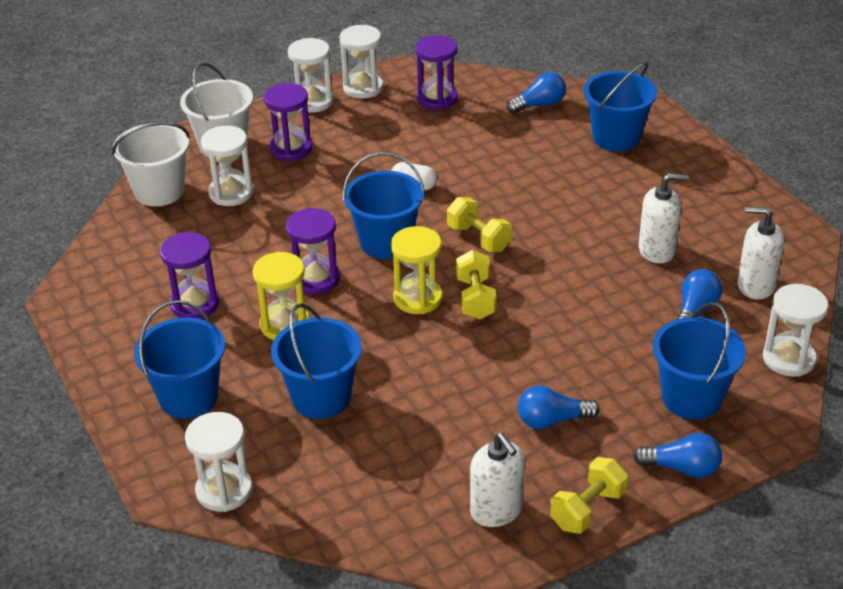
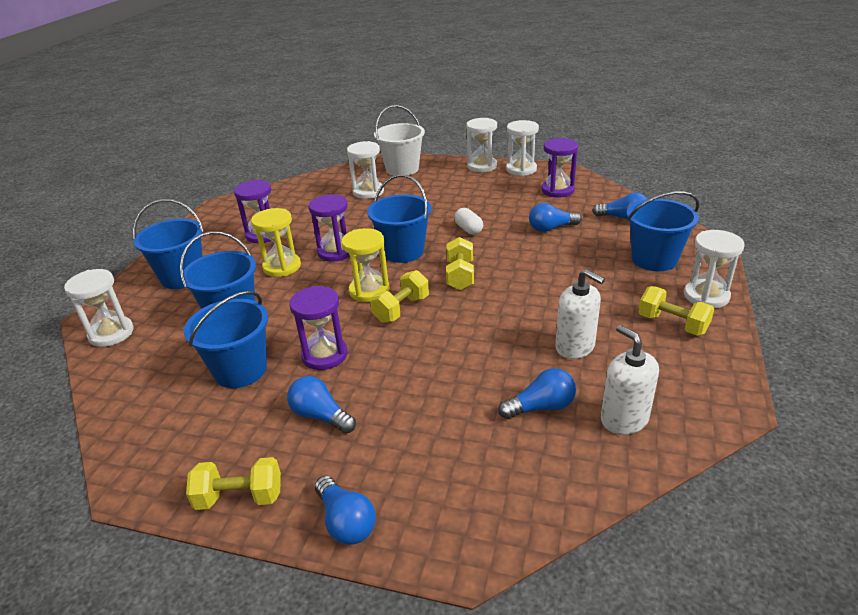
camera: 45 degrees right, 5 degrees down
(159, 191) = (338, 177): white bucket -> none
(291, 149) = (432, 183): purple hourglass -> purple hourglass (324, 355)
(490, 147) = (551, 228): none -> blue light bulb
(496, 510) = (193, 450): white soap dispenser -> none
(691, 398) = (438, 471): blue bucket -> blue bucket (240, 370)
(699, 192) = (672, 324): none -> yellow dumbbell
(788, 359) = (568, 499): white hourglass -> white hourglass (706, 296)

